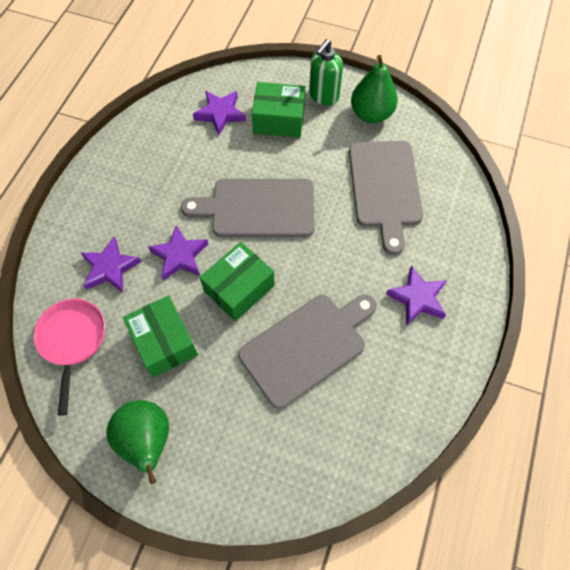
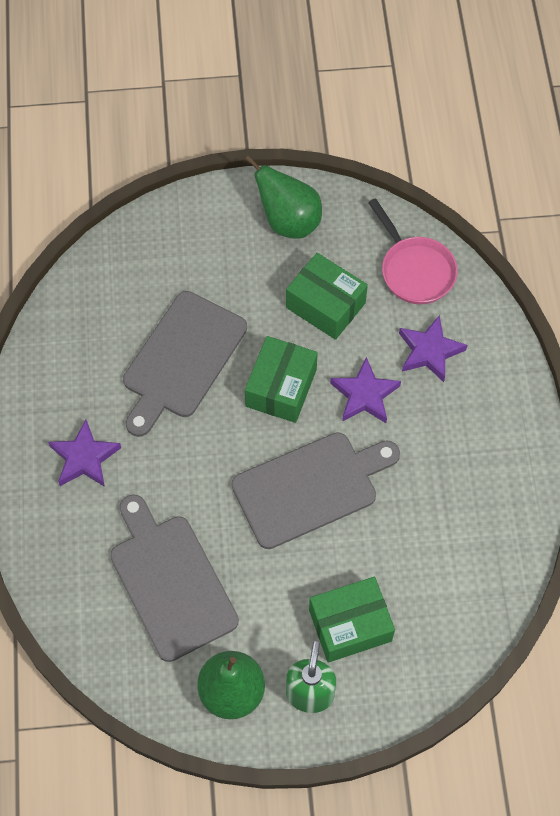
camera: 155 degrees right, 0 degrees up
(220, 114) = (431, 600): purple star -> none

